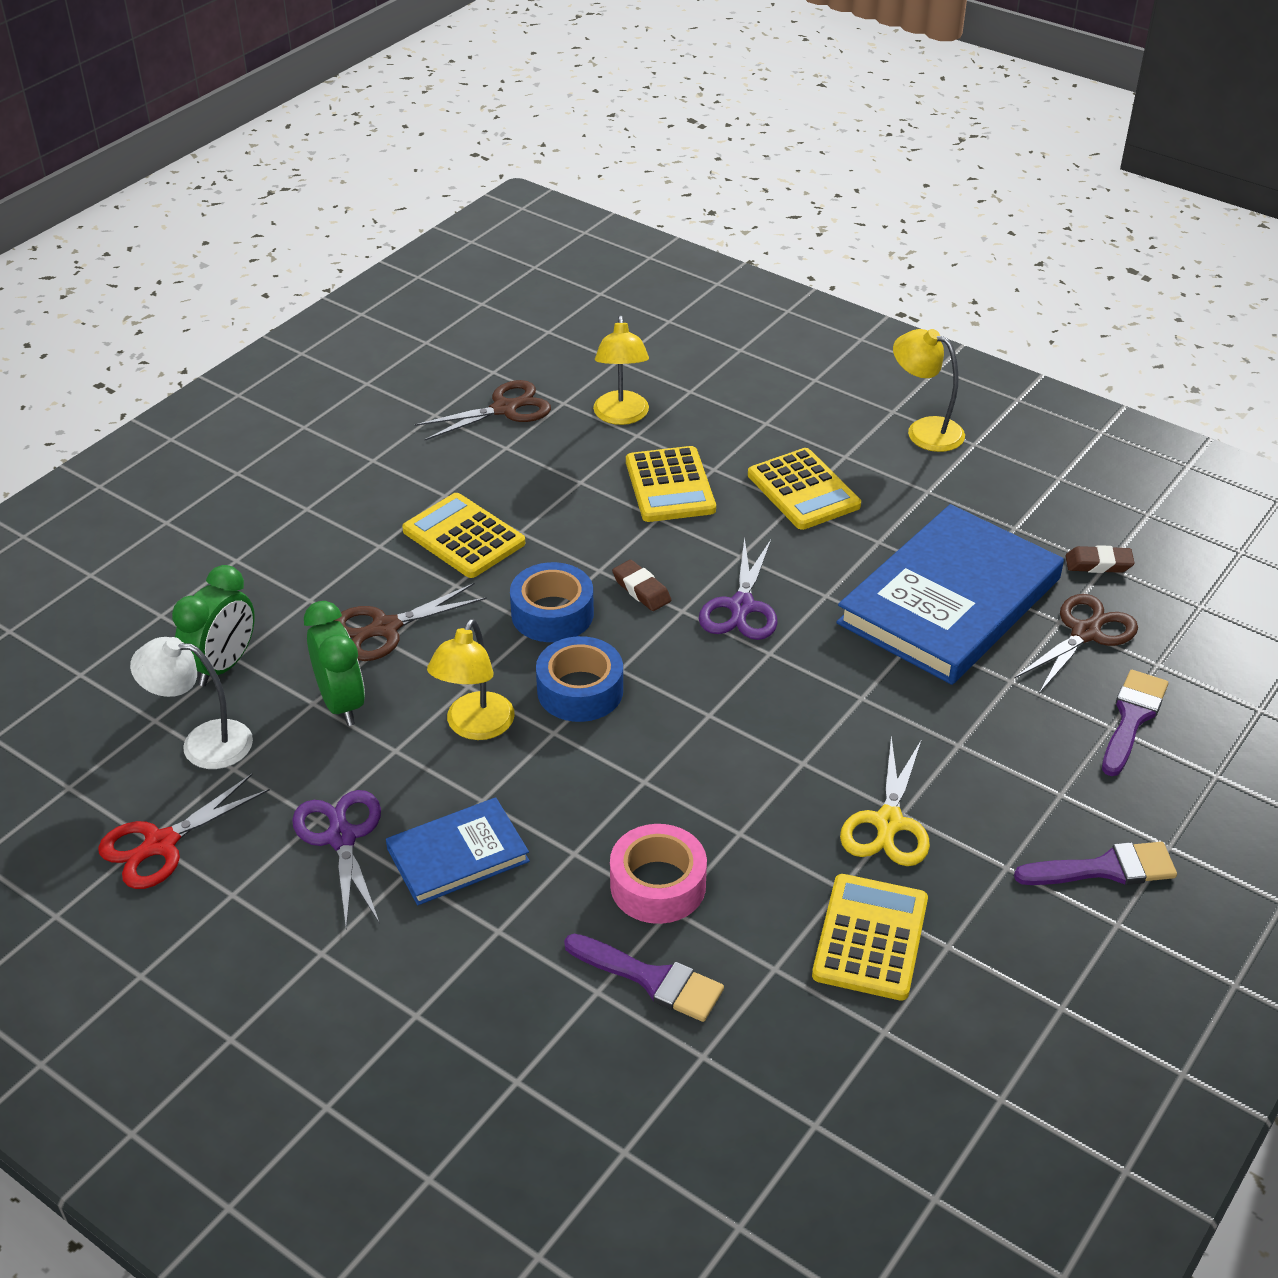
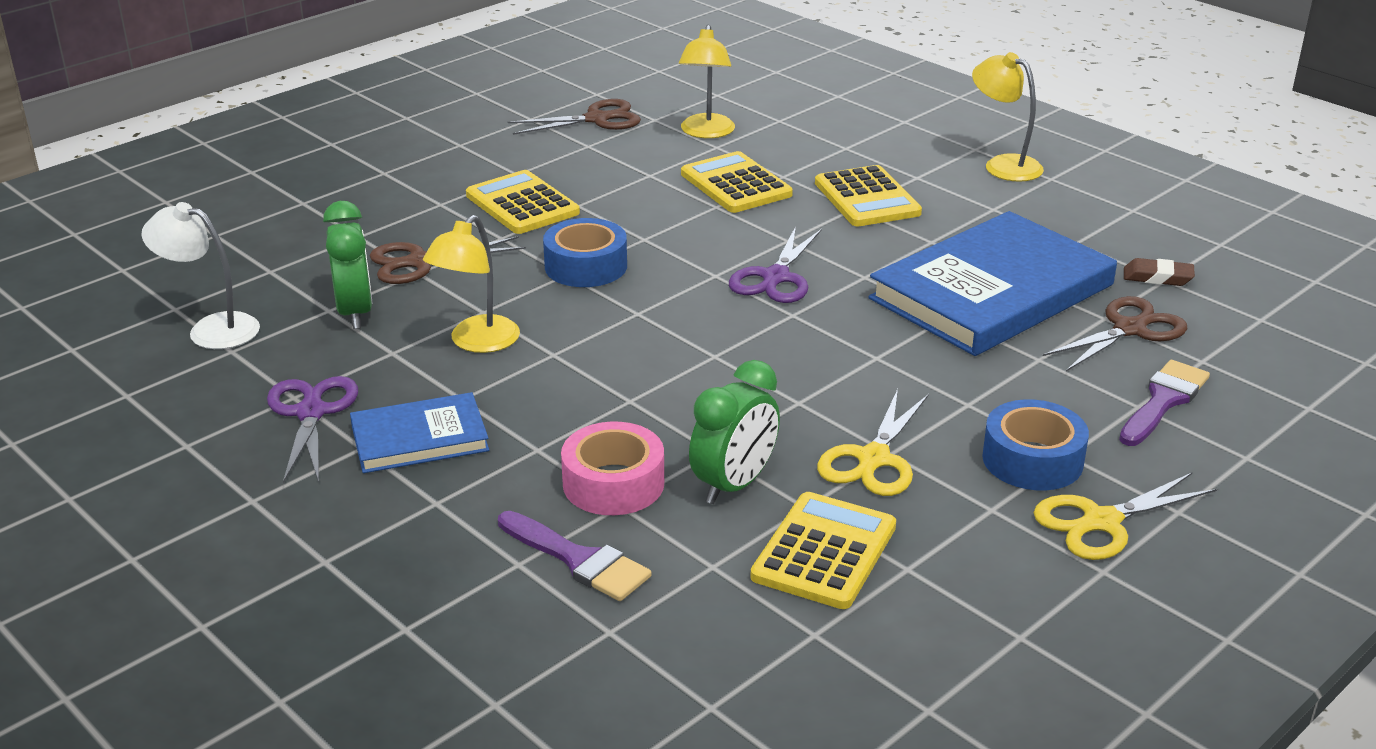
camera: 10 degrees right, 10 degrees down
(161, 844) = (136, 400): red scissors -> none
(223, 666) = (256, 275): green clock -> green clock (734, 485)
(580, 690) = (591, 325): blue tape -> blue tape (1032, 460)
(641, 590) = (680, 256): brown eraser -> none
(670, 486) = (735, 184): yellow calculator -> yellow calculator turned 150 degrees clockwise
(1105, 868) = (1102, 522): purple brush -> yellow scissors

